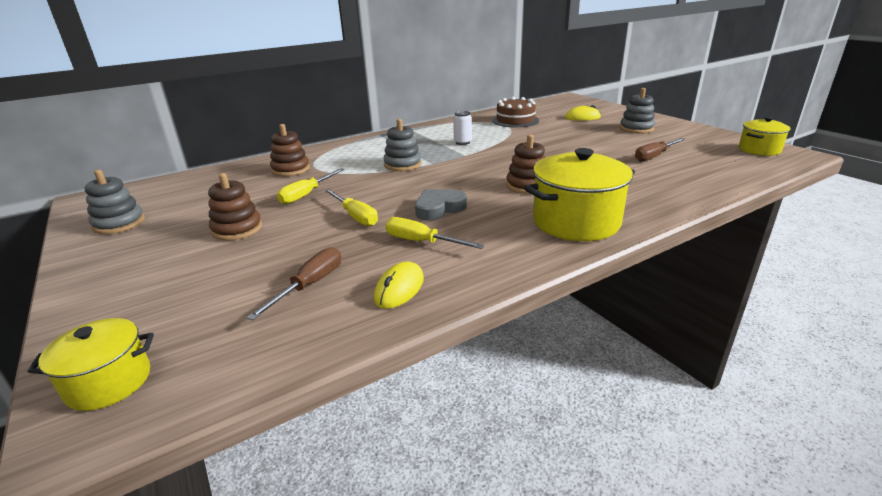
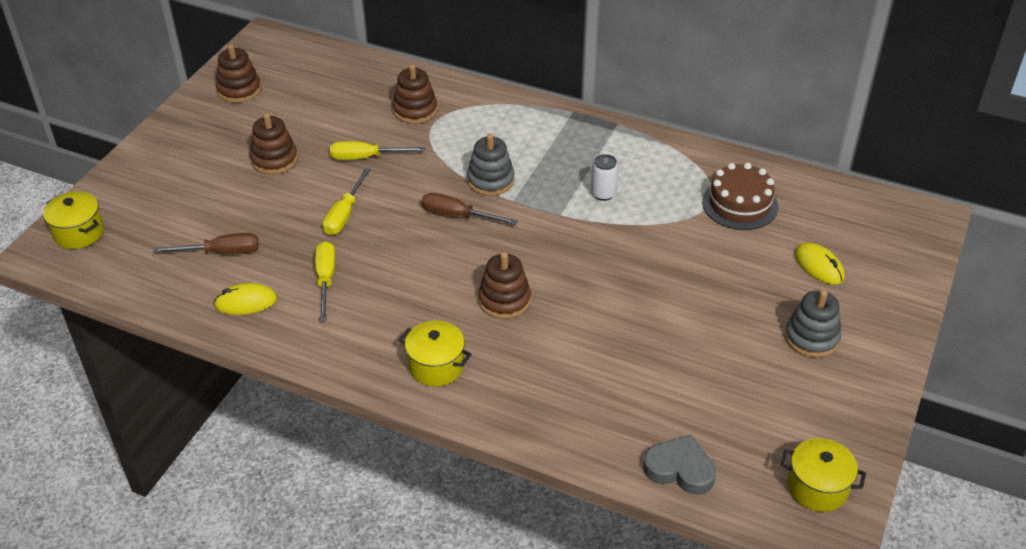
camera: 55 degrees right, 15 degrees up
(119, 223) = (239, 90): grey stacking toy -> brown stacking toy
(439, 208) = (399, 259): grey heart -> grey heart (680, 469)
(576, 222) = (436, 366): yellow pot -> yellow pot, size x0.58
(654, 156) = (694, 383): brown screwdriver -> brown screwdriver (457, 216)

